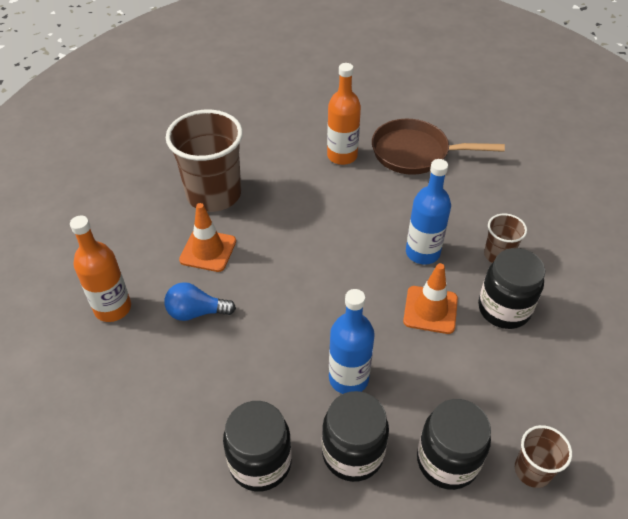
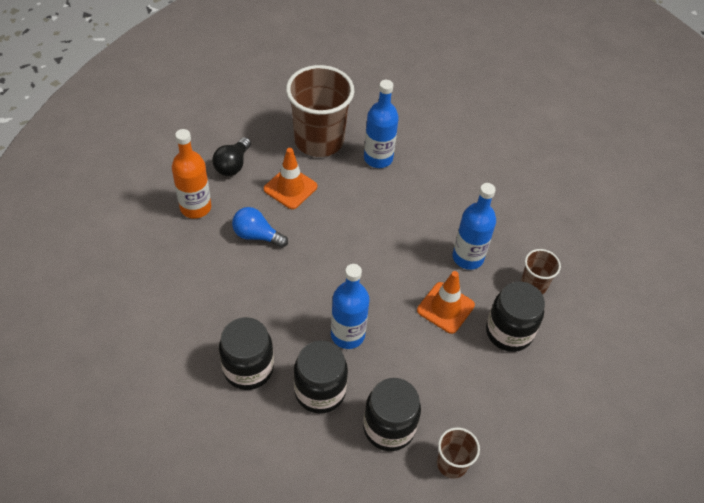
camera: 20 degrees right, 5 degrees up
(133, 249) = (233, 165): none -> black light bulb
(282, 191) = (378, 158): none -> blue bottle
(342, 156) = (447, 144): orange bottle -> none
(415, 153) = (515, 165): brown pan -> none

